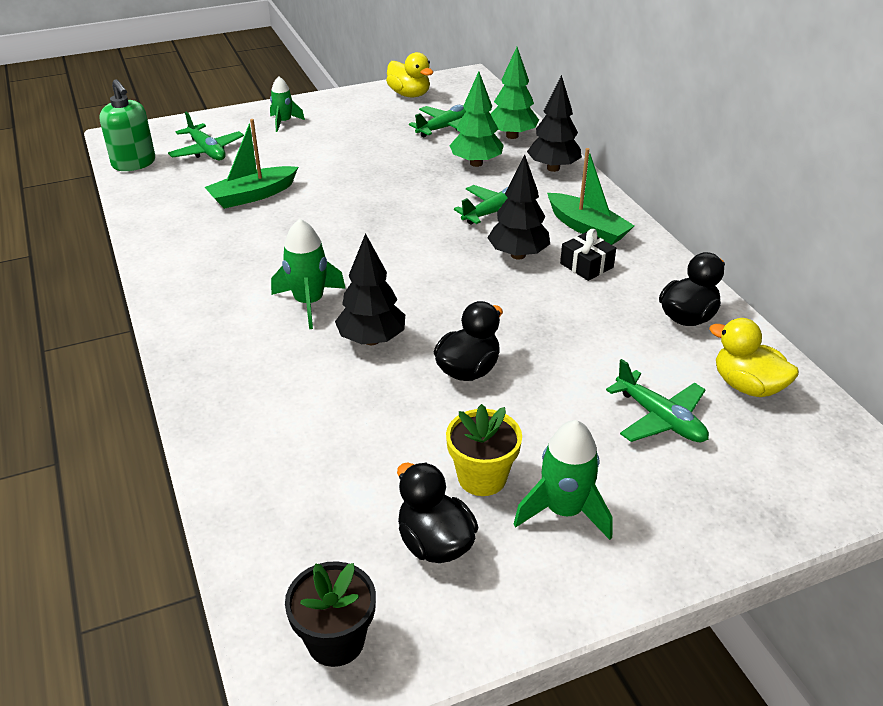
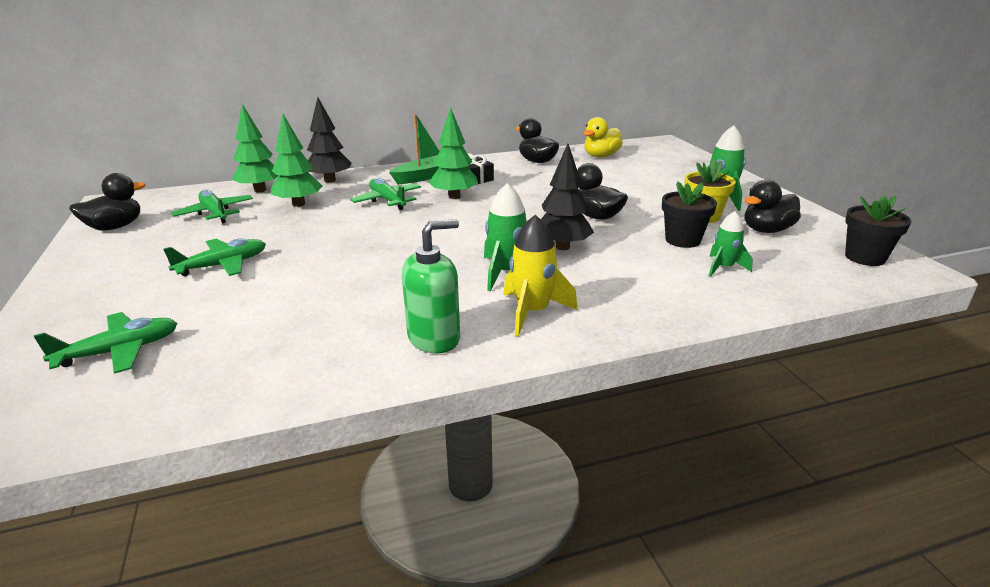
camera: 85 degrees left, 10 degrees down
(134, 163) = (92, 419): green soap dispenser -> green soap dispenser (434, 338)
(227, 320) = (532, 312): none -> yellow rocket
(252, 195) = (279, 310): green boat -> none
(284, 122) = (96, 297): green rocket -> green rocket (723, 268)
(394, 444) = (683, 240): none -> black flower pot
(409, 94) = (115, 227): yellow duck -> black duck
(518, 255) = (454, 197): black tree -> green tree
(660, 418) = (633, 174): green plane -> green plane (223, 265)

